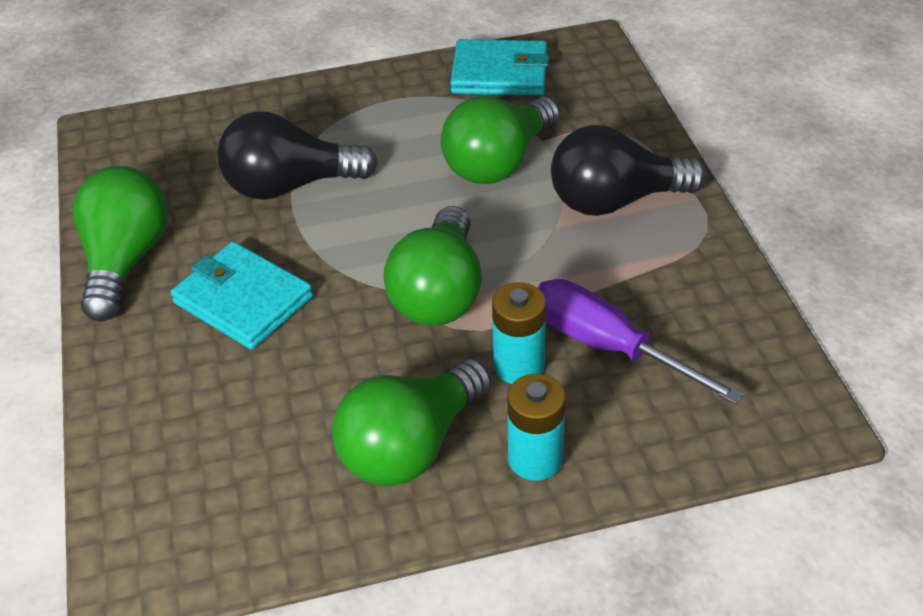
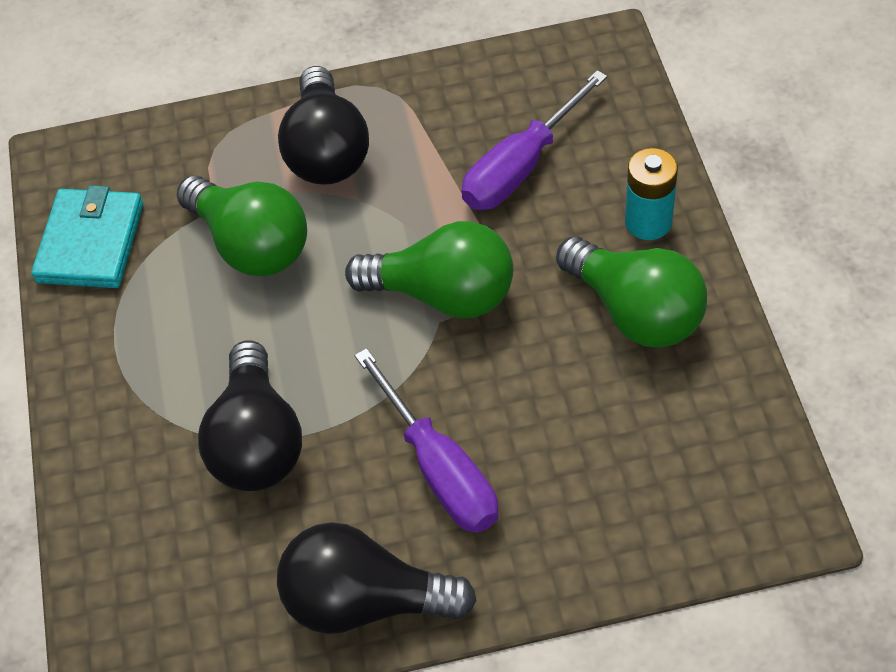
camera: 85 degrees left, 10 degrees up
(126, 260) = (365, 601): green light bulb -> black light bulb
(243, 300) = (440, 469): turquoise wallet -> purple screwdriver
(519, 366) = (542, 231): turquoise battery -> none

